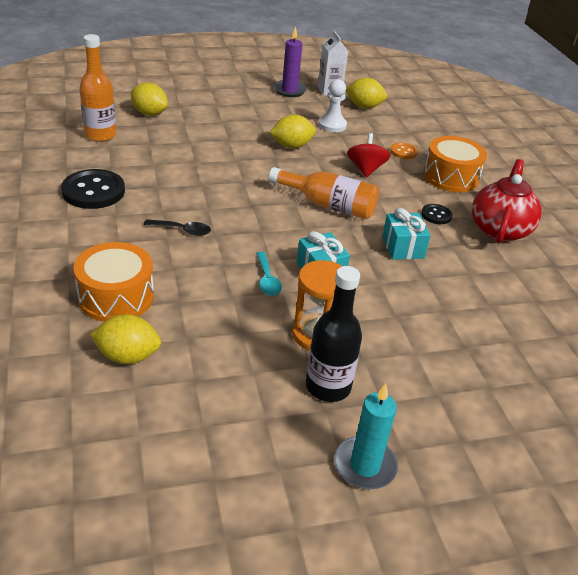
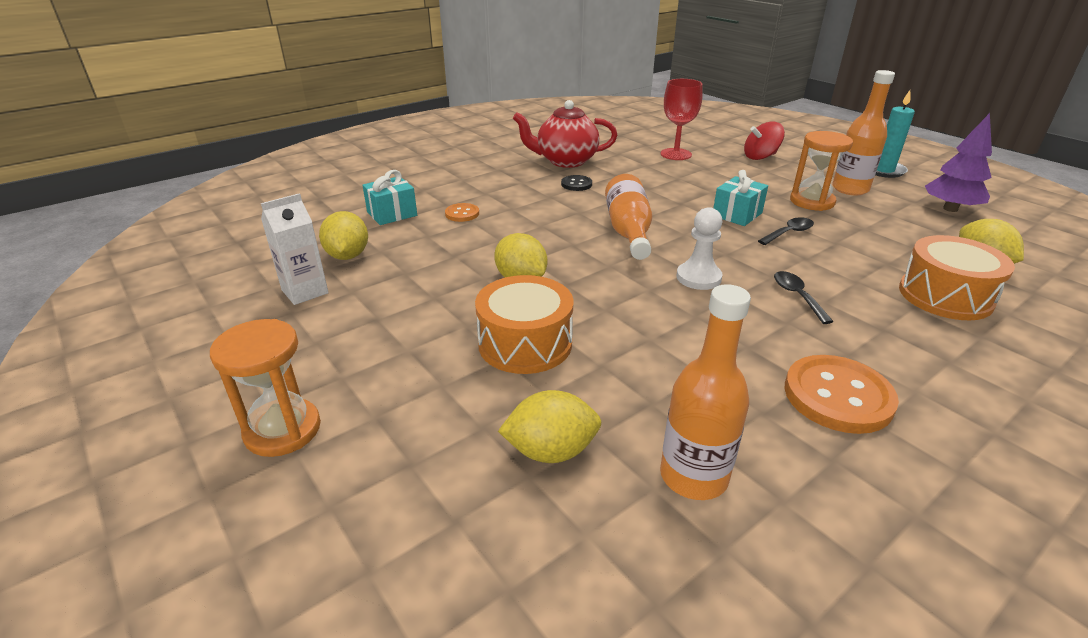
camera: 110 degrees left, 5 degrees down
(93, 191) = (838, 396): black button -> orange button
(149, 113) = (551, 451): yellow lemon -> yellow lemon turned 75 degrees clockwise
(221, 73) = (282, 430): none -> orange hourglass
(228, 435) = (950, 209): none -> purple tree
(267, 280) = (788, 233): turquoise spoon -> black spoon
(289, 90) = (327, 326): purple candle -> none
(328, 387) = (850, 189): black bottle -> orange bottle
(332, 125) = (430, 266): white pawn -> white pawn (698, 278)
(365, 169) = (528, 226): red spinning top -> red spinning top (760, 157)
(403, 247) = (649, 190): turquoise gift -> turquoise gift (392, 214)
(451, 177) = (493, 186): orange drum -> orange drum (525, 343)
(495, 308) = (675, 154): none -> red goblet

